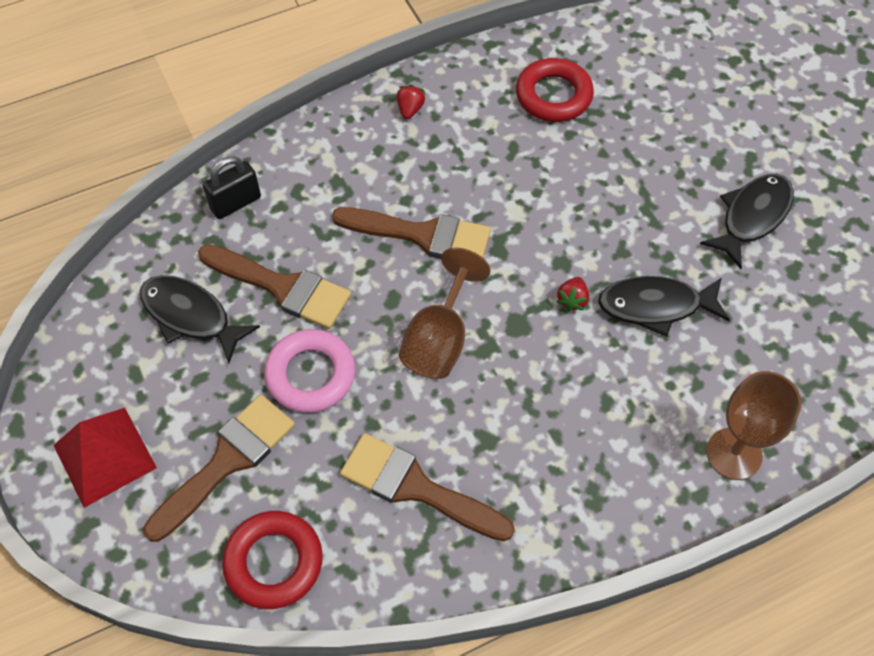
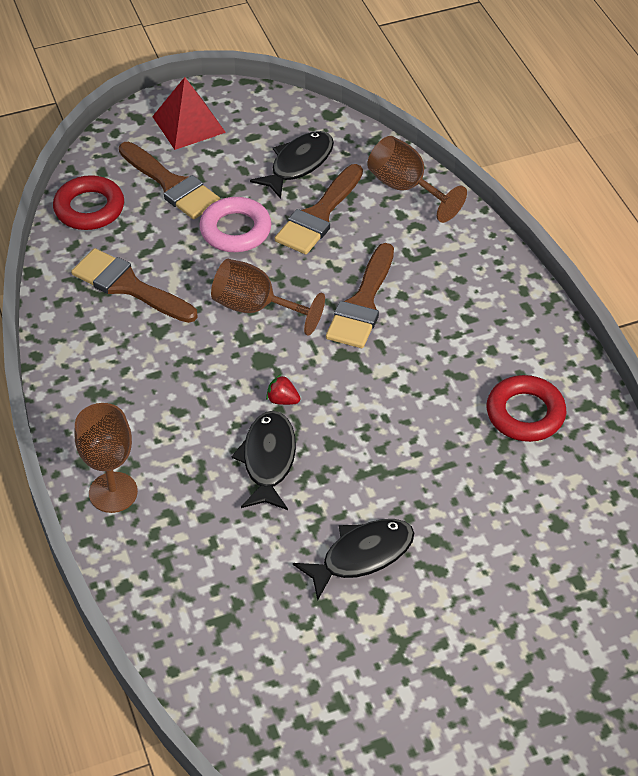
camera: 95 degrees right, 10 degrees down
(236, 203) = (406, 188): black padlock -> brown goblet
(410, 109) = (508, 303): red strawberry -> none
(416, 487) = (128, 286): brown brush -> brown brush turned 90 degrees counterclockwise
(752, 217) = (362, 555): black fish -> black fish turned 75 degrees counterclockwise

